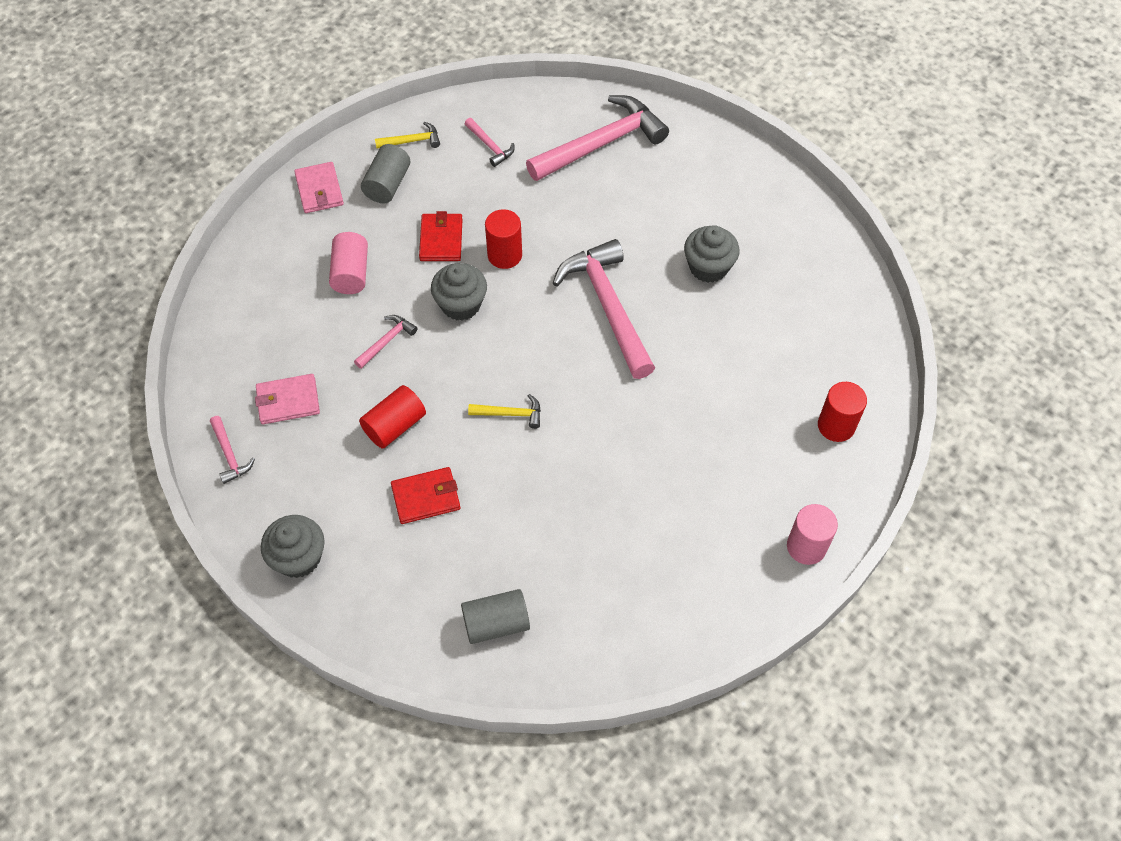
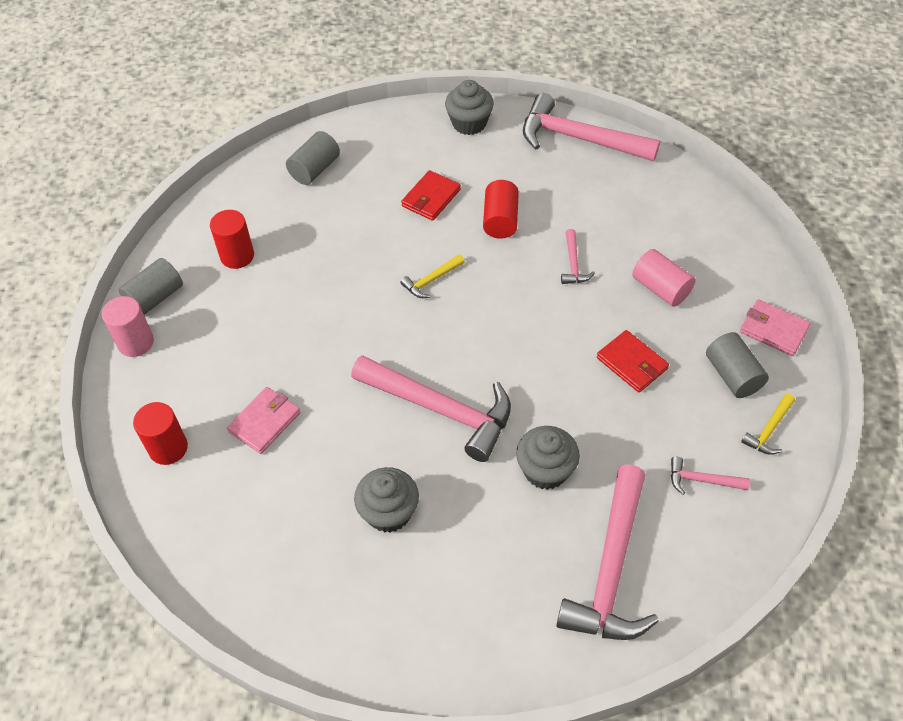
camera: 140 degrees right, 5 degrees down
(230, 454) = (579, 139): pink hammer -> pink hammer, size x2.26
(288, 401) = (586, 186): pink wallet -> pink wallet (264, 422)
(461, 304) = (554, 326): grey cupcake -> grey cupcake (545, 470)
(504, 255) = (568, 389): red cylinder -> red cylinder (237, 256)
(759, 584) = (155, 297): none -> grey cylinder

